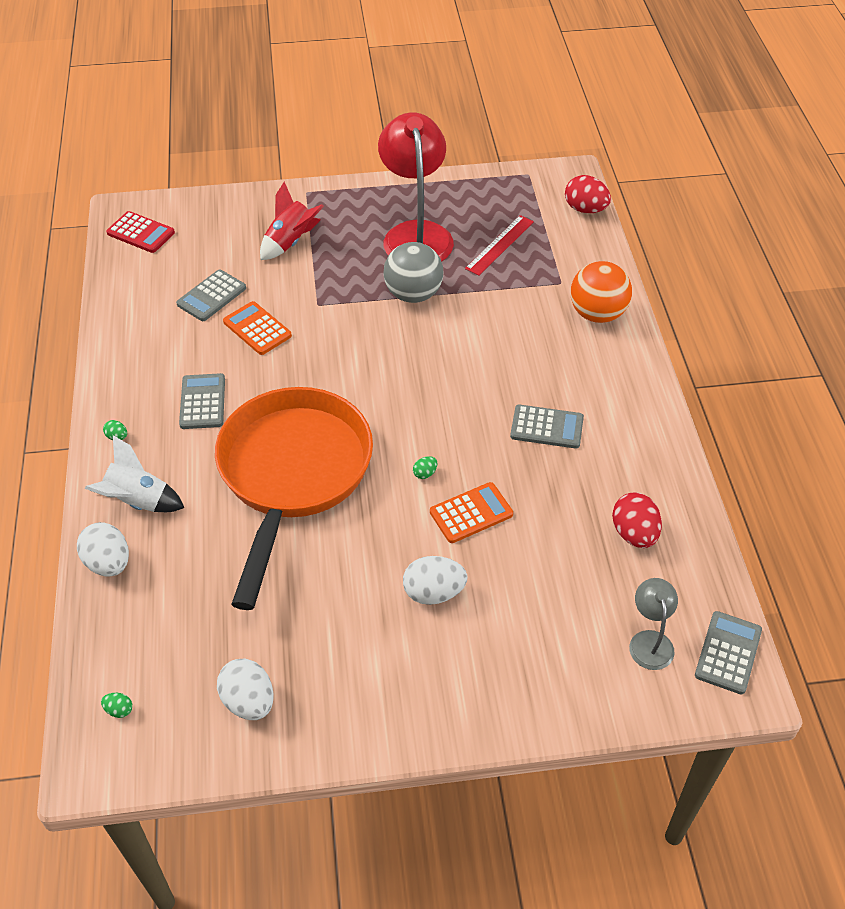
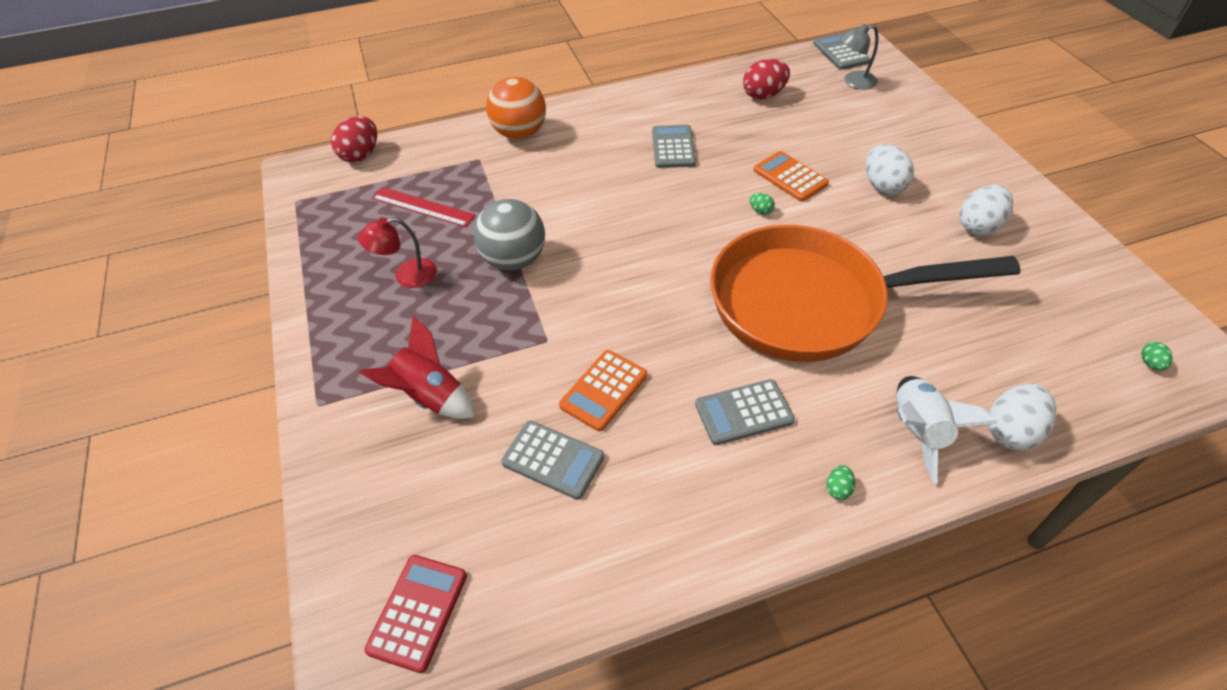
camera: 100 degrees left, 0 degrees up
(249, 701) = (1065, 274): white egg -> white egg (978, 226)
(416, 234) = (406, 276): red lamp -> red lamp, size x0.48
(728, 653) = (840, 52): grey calculator -> grey calculator turned 60 degrees clockwise

